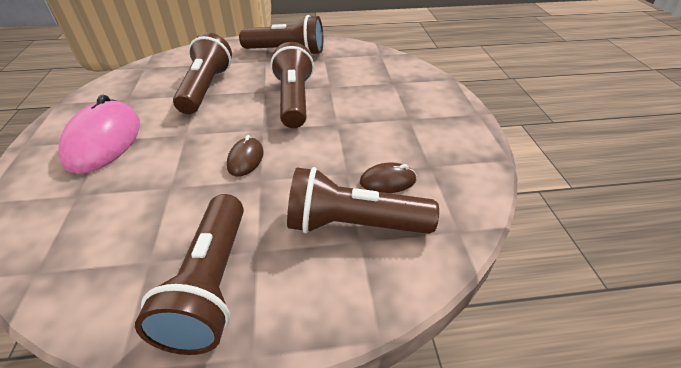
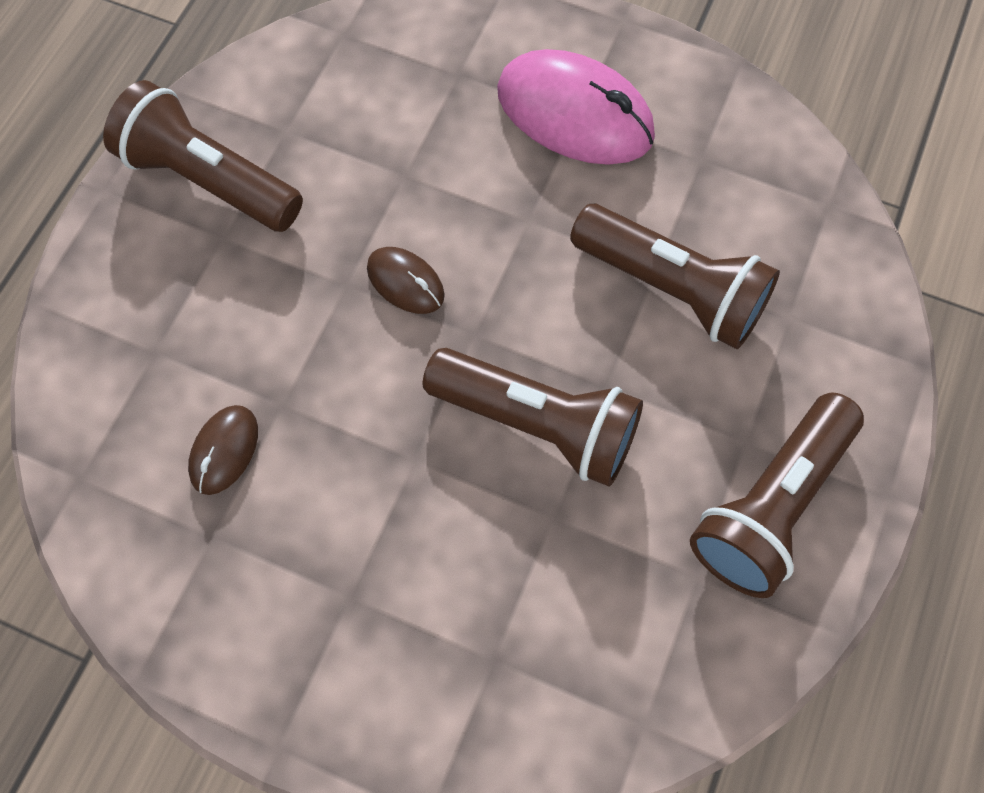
camera: 120 degrees right, 25 degrees up
(354, 224) = (183, 359): brown flashlight -> none

